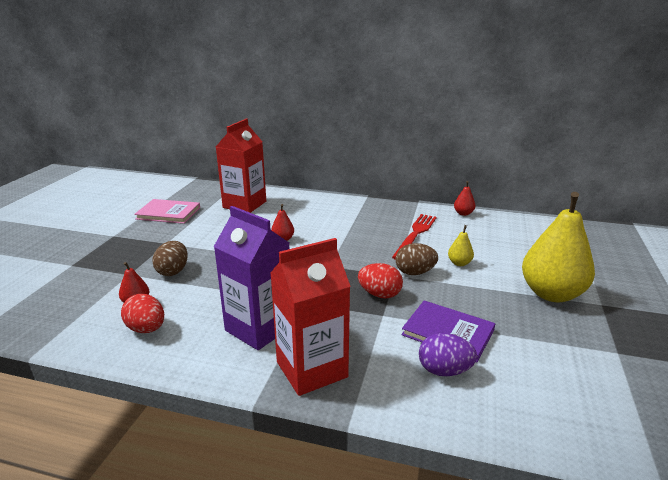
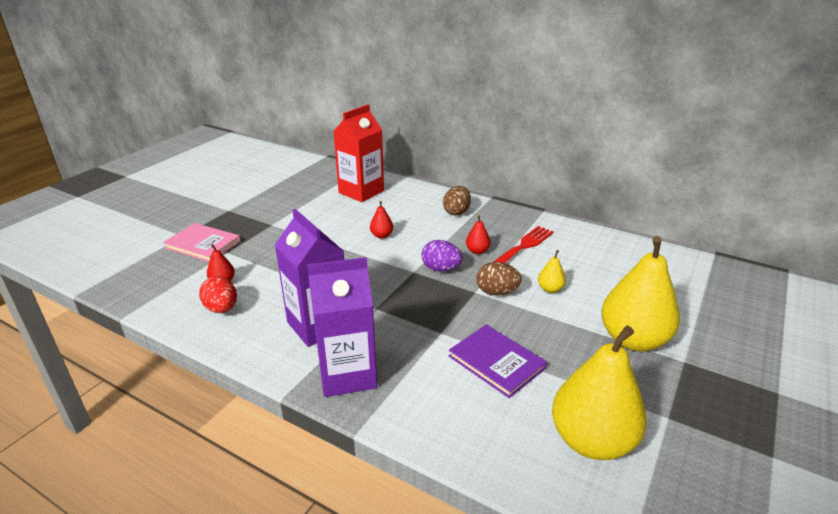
camera: 15 degrees right, 5 degrees up
(168, 213) = (286, 192): pink book -> pink book (203, 244)
(173, 271) = (266, 255): brown egg -> brown egg (456, 212)
(311, 369) = (347, 374): red carton -> purple carton
(379, 294) = (448, 310): red egg -> none
(444, 371) = (471, 400): purple egg -> purple egg (441, 269)
(463, 213) = (587, 231): red pear -> red pear (477, 251)
(569, 385) = (592, 441): none -> yellow pear

